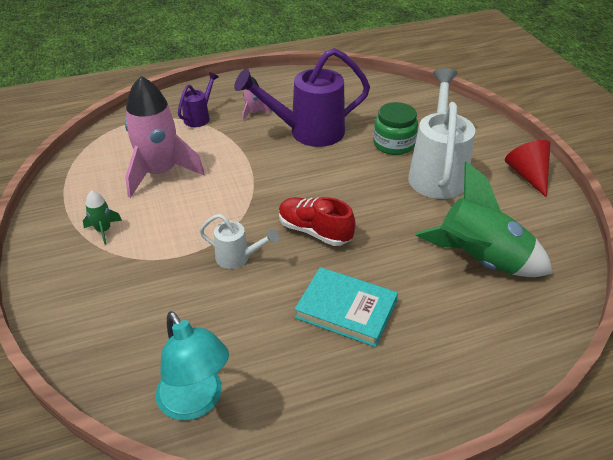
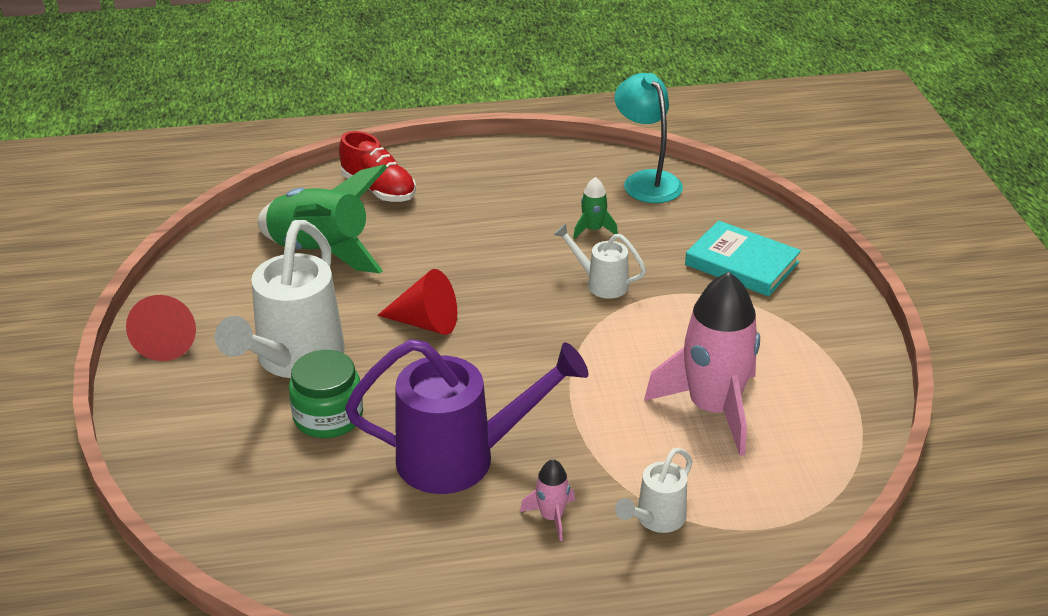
camera: 170 degrees left, 5 degrees down
(103, 230) = (775, 333): green rocket -> green rocket (593, 229)
(199, 117) = (656, 519): purple watering can -> white watering can
(314, 231) = (501, 302): red shoe -> red shoe (379, 189)
(346, 309) = (491, 226): turquoise book -> turquoise book (741, 264)
(363, 208) = (426, 323): none -> red cone

